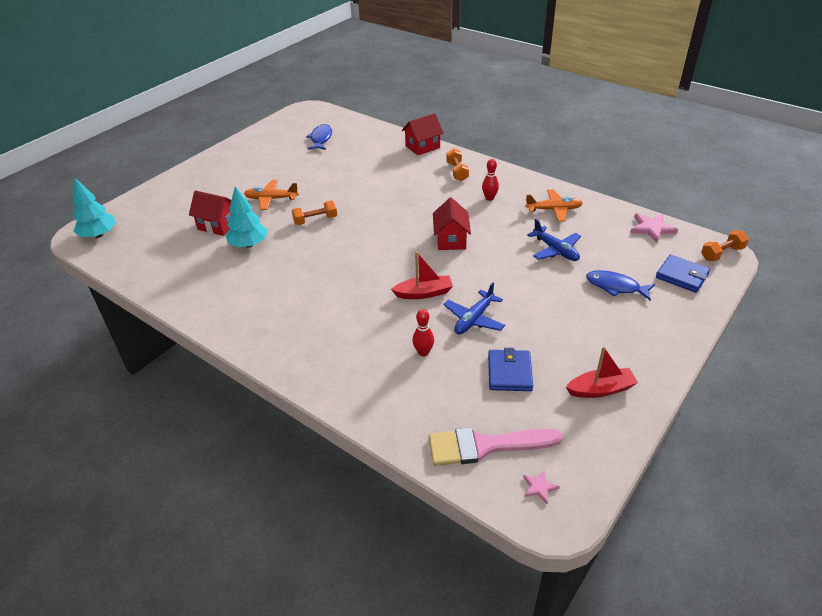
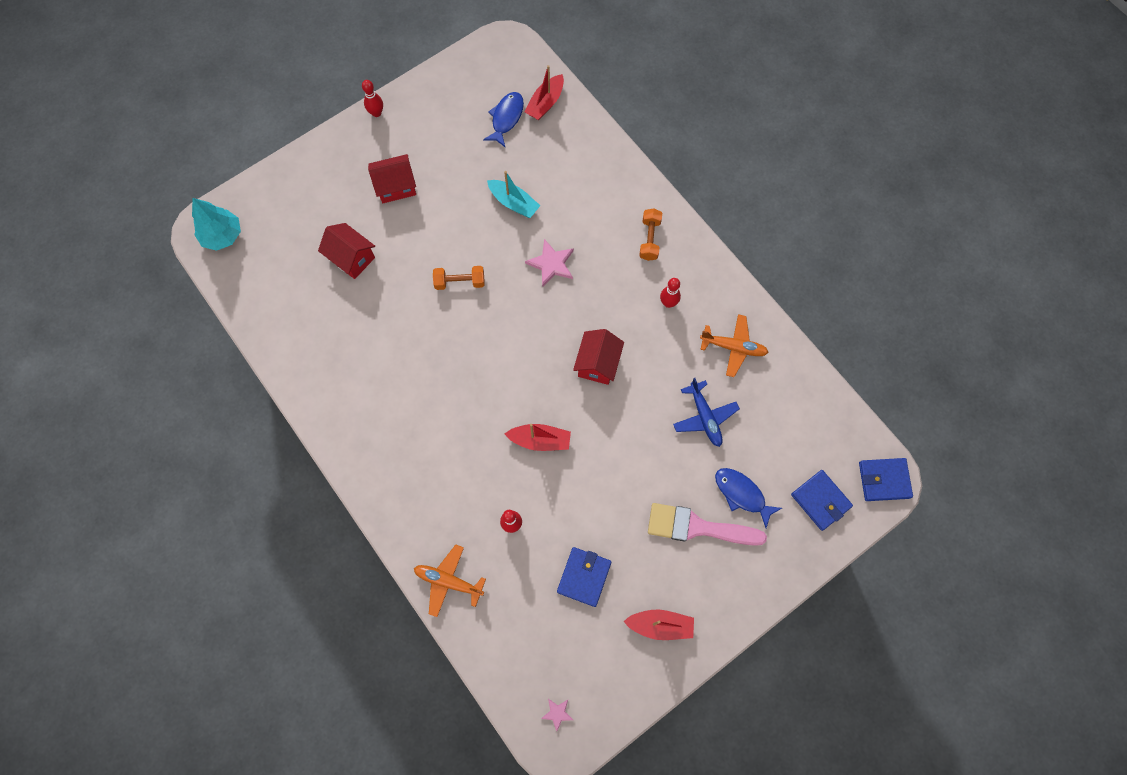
camera: 15 degrees right, 30 degrees up
(218, 153) = (376, 113): none -> red bowling pin
(248, 244) = (378, 303): turquoise tree -> none
(271, 199) = (419, 227): orange plane -> orange plane (448, 581)
(343, 174) = (513, 203): none -> turquoise boat
(347, 128) = (545, 103): none -> red boat
(422, 147) = (625, 174): red house -> red house (396, 187)
(474, 319) = (577, 494): blue plane -> none
(485, 446) = (529, 655): pink brush -> pink brush (697, 527)
(652, 228) = (829, 415): pink star -> pink star (551, 264)
(722, 253) = (884, 480): orange dumbbell -> blue wallet

